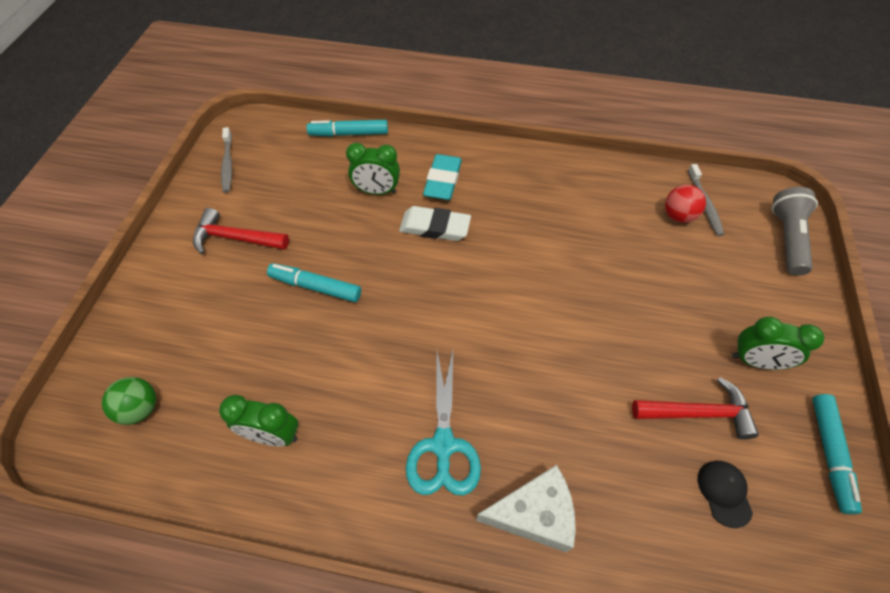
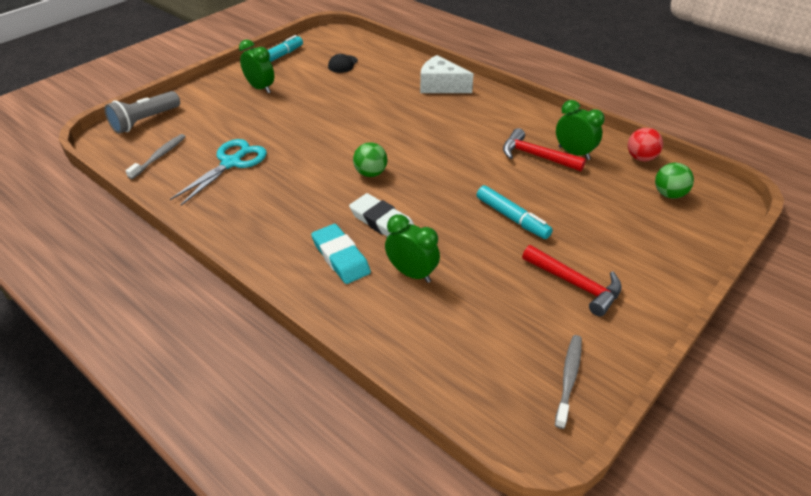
camera: 150 degrees left, 15 degrees down
(349, 134) = (399, 355): turquoise marker -> none
(443, 180) = (340, 257): turquoise eraser -> turquoise eraser turned 75 degrees counterclockwise
(443, 445) = (470, 118): turquoise scissors -> turquoise scissors (231, 163)
(491, 279) = (370, 173): none -> green ball
(678, 216) = (189, 157): red ball -> red ball (641, 158)
(698, 413) = (319, 85): red hammer -> red hammer (536, 156)

